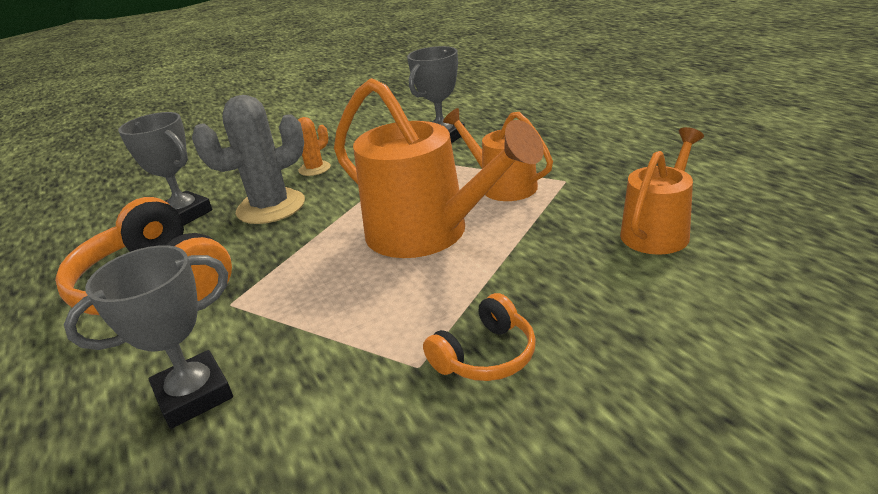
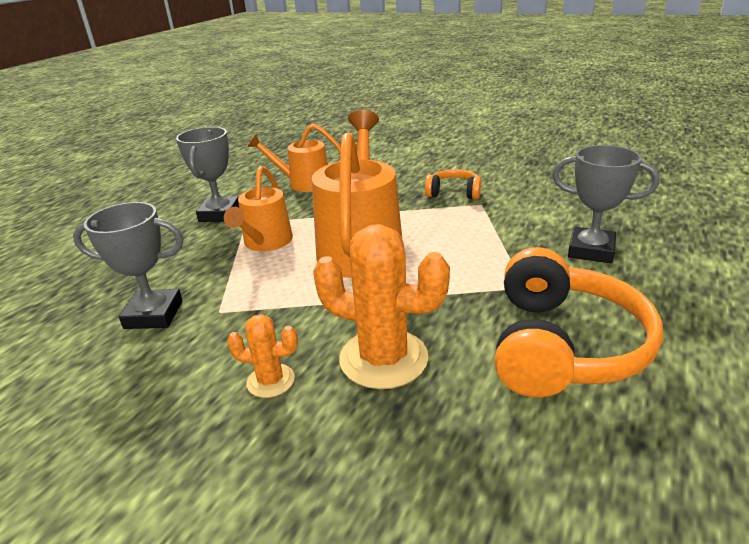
camera: 125 degrees left, 0 degrees up
(184, 214) = (457, 433): grey trophy -> grey trophy (220, 214)
(271, 207) = (383, 358): grey cactus -> orange cactus

